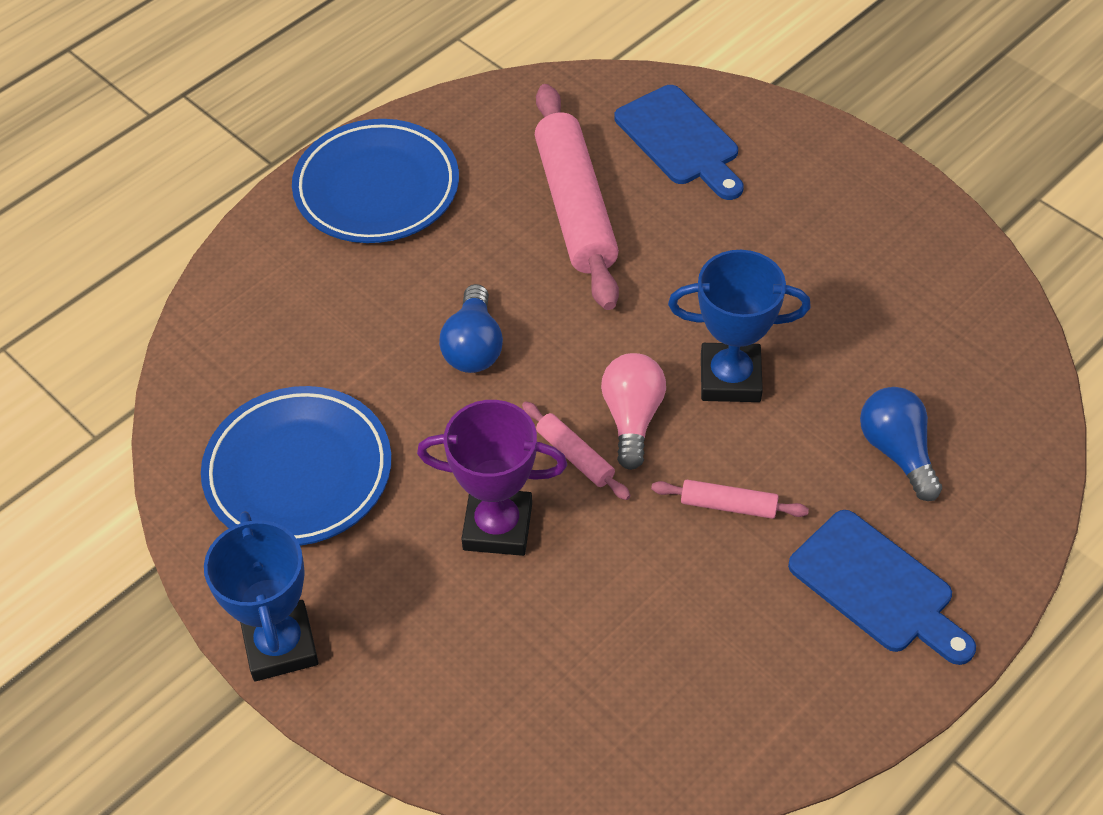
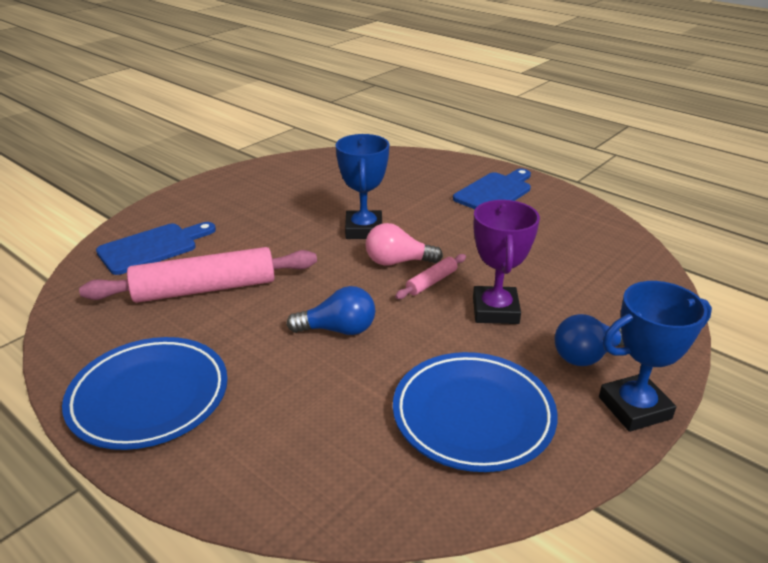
camera: 95 degrees left, 20 degrees down
(728, 505) = (456, 230): pink rolling pin -> none
(897, 451) = (410, 185): blue light bulb -> blue light bulb (588, 355)

